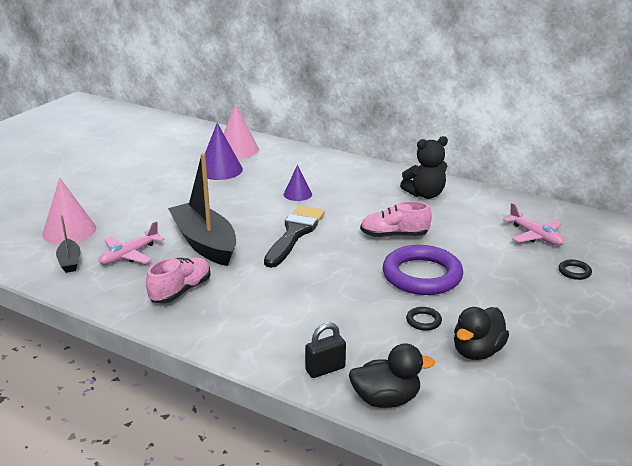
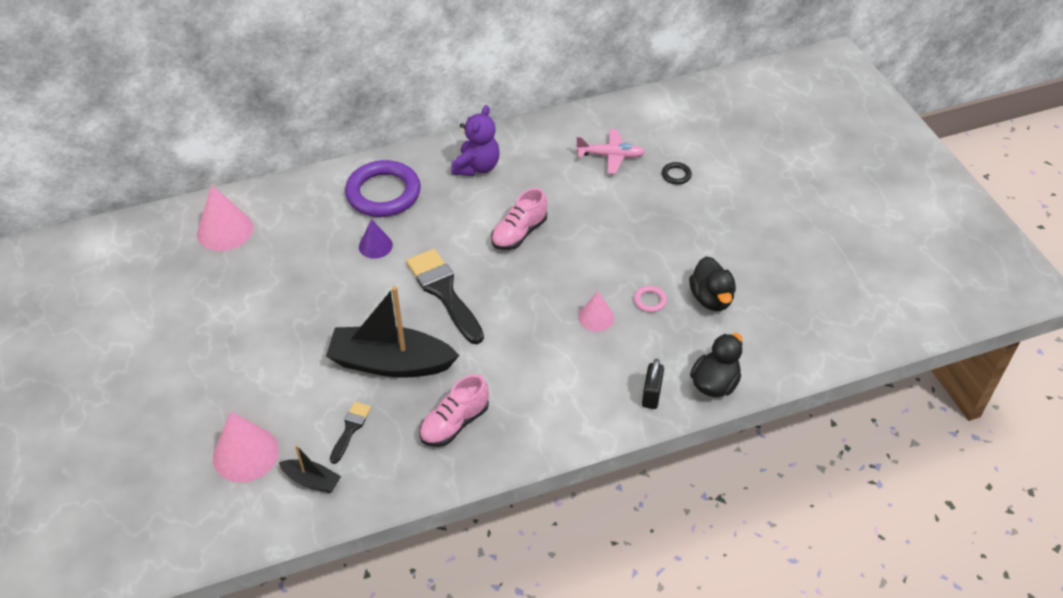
camera: 50 degrees left, 20 degrees up
(129, 255) = (350, 429): pink plane -> black brush
(181, 291) = (454, 423): pink shoe -> pink shoe turned 120 degrees counterclockwise
(220, 170) = (255, 270): purple cone -> none
(366, 304) = (596, 317): none -> pink cone
(422, 275) = (593, 259): purple ring -> purple ring (383, 193)
(423, 321) = (650, 301): black ring -> pink ring
(425, 194) = (476, 167): black teddy bear -> purple teddy bear

